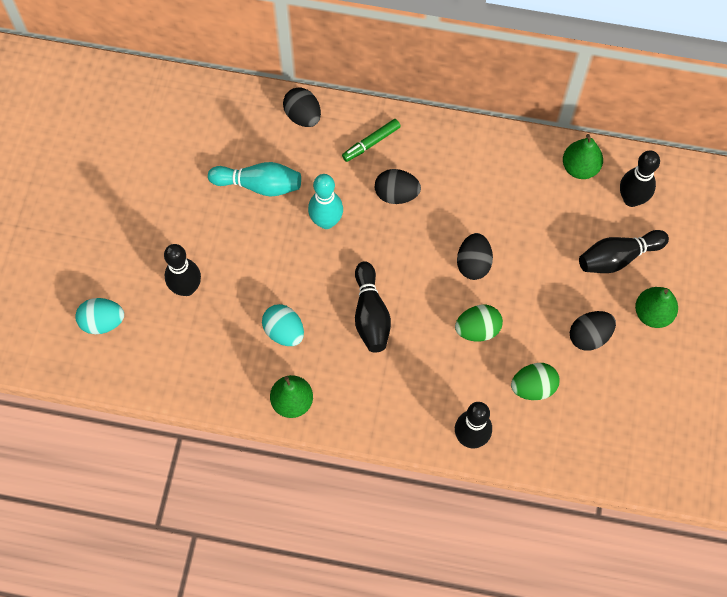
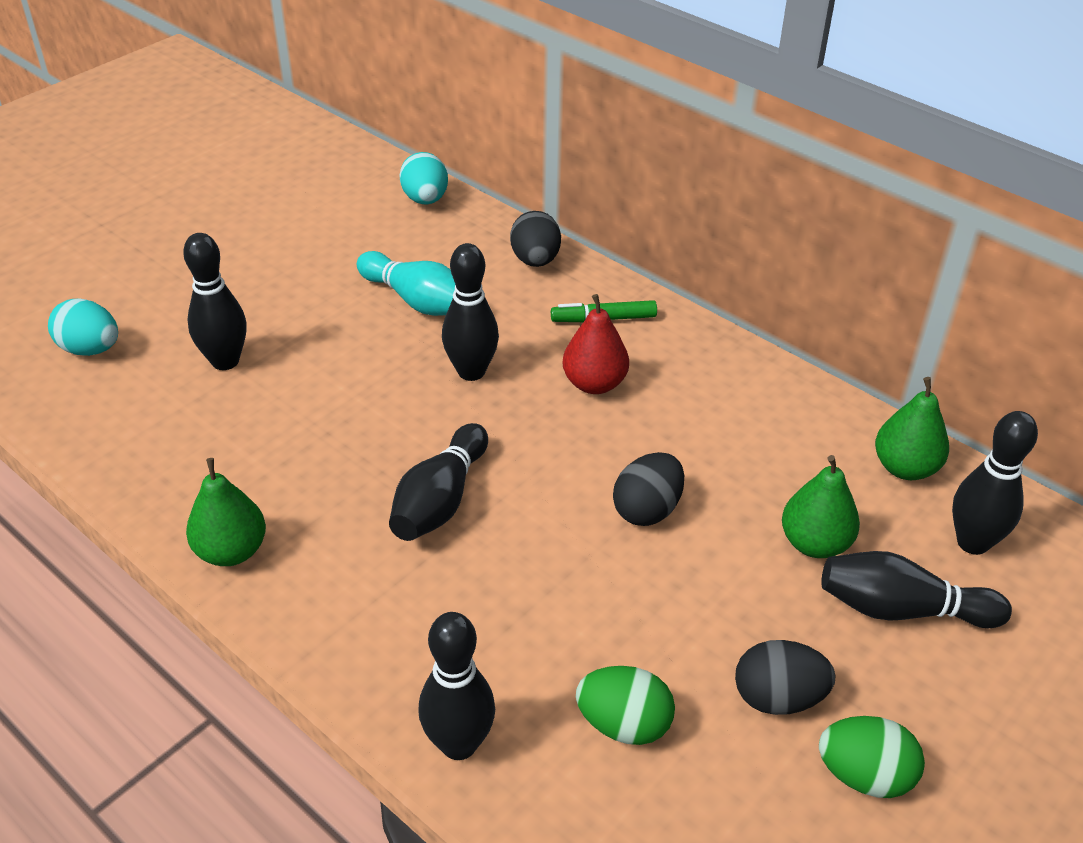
camera: 30 degrees right, 25 degrees down
(284, 331) = (301, 464): turquoise egg -> turquoise egg (425, 199)
(326, 221) = (471, 371): turquoise bowling pin -> black bowling pin
(396, 194) = (594, 384): black egg -> red pear
(477, 329) = (589, 596): green egg -> green egg (864, 776)
(652, 313) = (920, 721): green pear -> green pear (814, 543)

